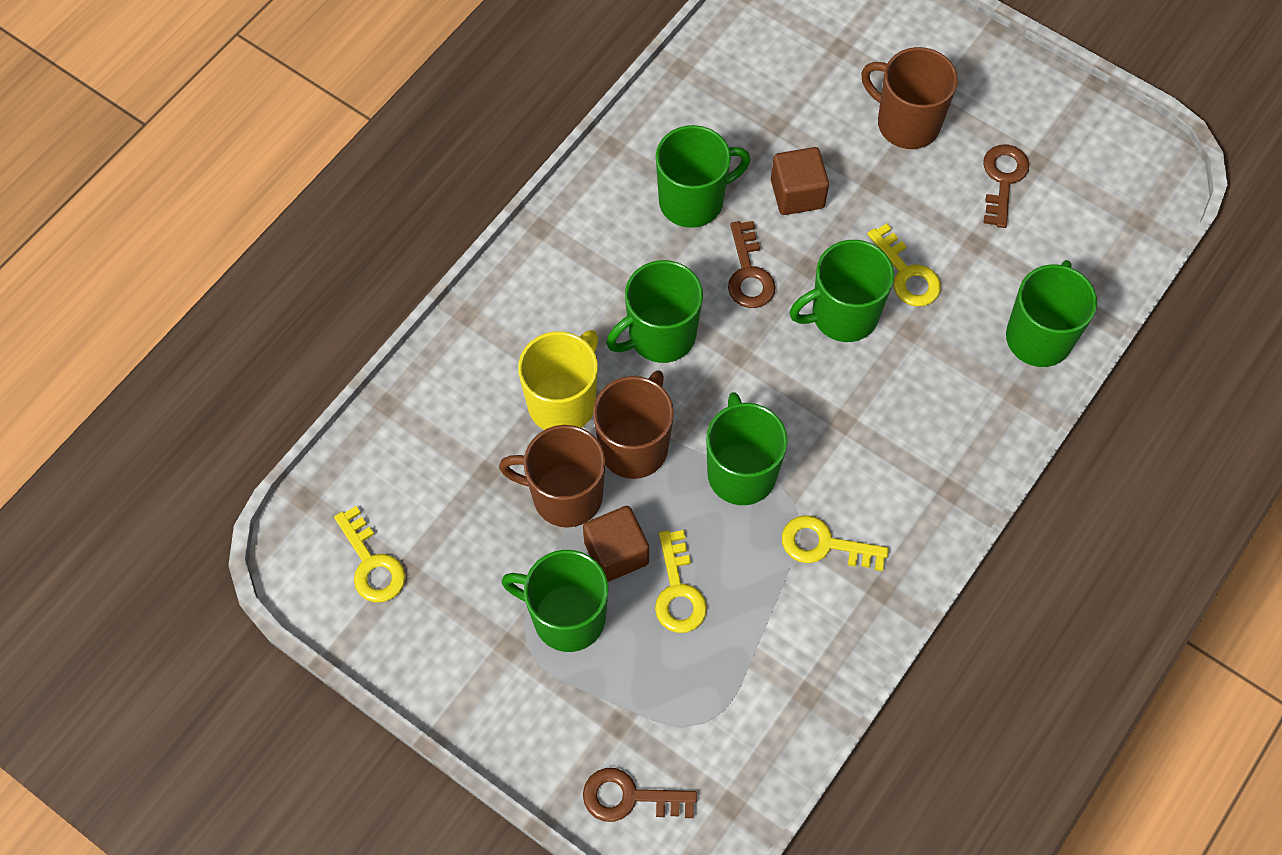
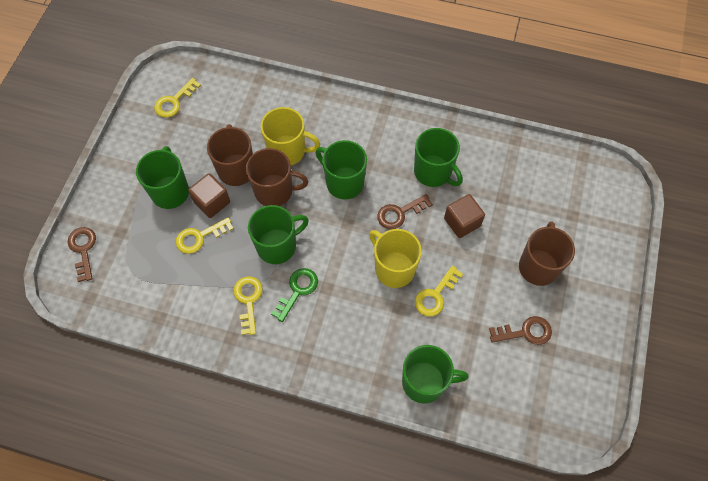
camera: 70 degrees right, 0 degrees up
(832, 465) = (297, 290): none -> green key
(843, 315) = (394, 269): green mug -> yellow mug

